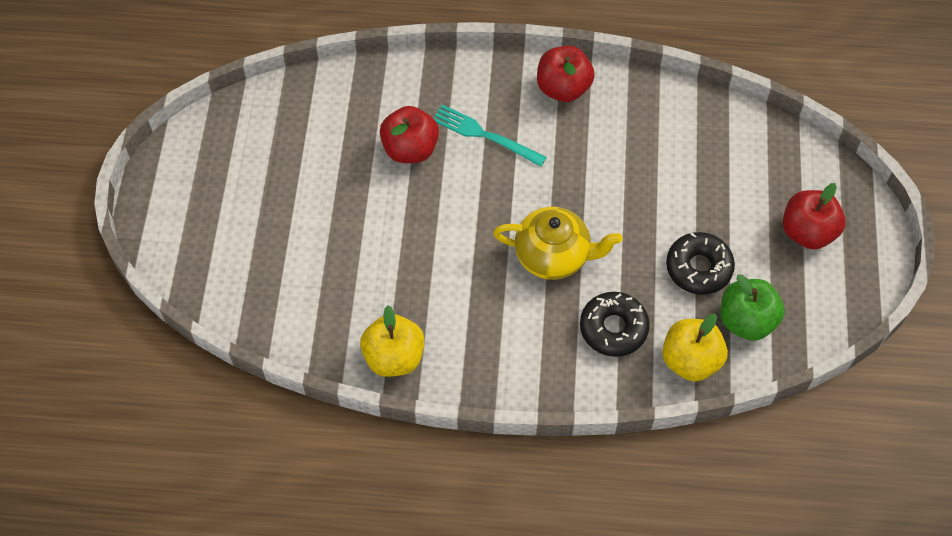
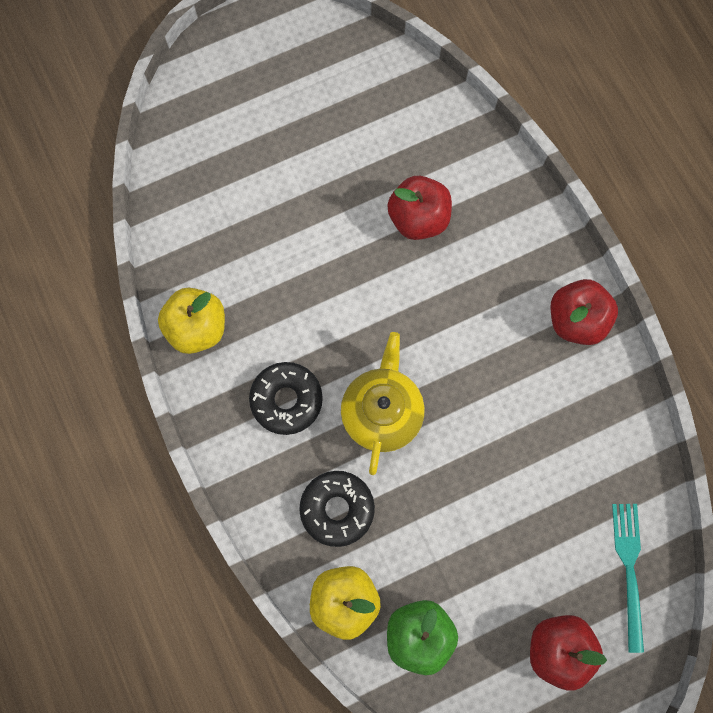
camera: 60 degrees right, 15 degrees up
(484, 135) = (475, 276): turquoise fork -> turquoise fork (629, 569)
(553, 256) = (382, 412): yellow teapot -> yellow teapot turned 150 degrees counterclockwise
(698, 268) = (450, 558): black donut -> black donut (286, 400)

